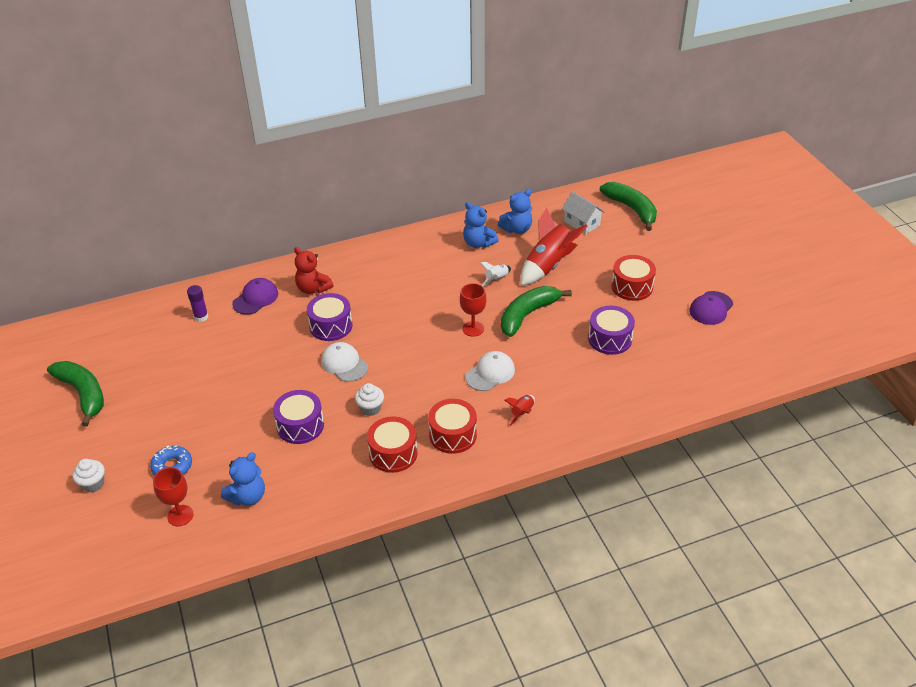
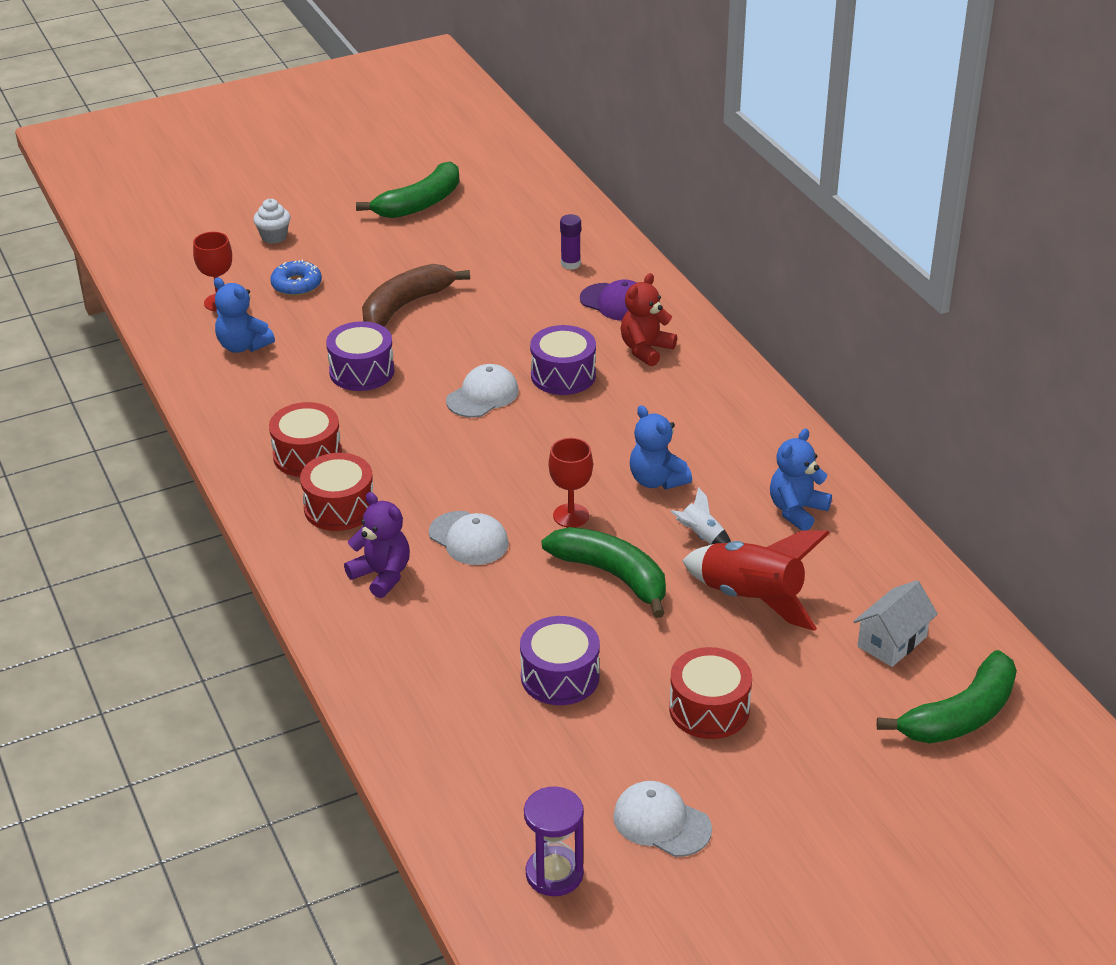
camera: 85 degrees right, 5 degrees down
(223, 402) = (405, 305): none -> brown banana
(370, 408) = (393, 427): white cupcake -> none
(517, 229) = (850, 556): blue teddy bear -> blue teddy bear (657, 480)
(522, 413) = (382, 575): red rocket -> purple teddy bear
(711, 308) = (661, 822): purple cap -> white cap
(750, 347) = (554, 874): none -> purple hourglass

